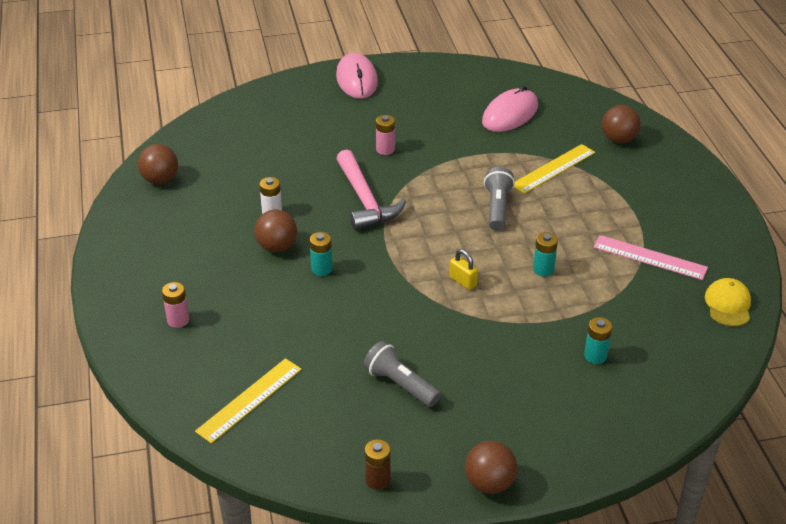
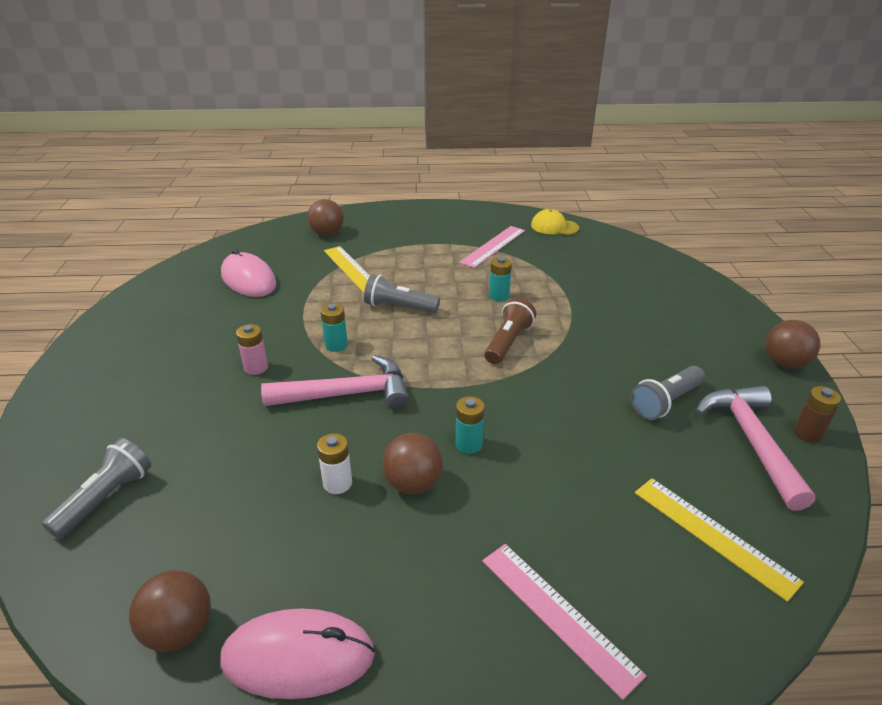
camera: 80 degrees left, 5 degrees down
(178, 320) = (557, 615): pink battery -> pink ruler
(246, 126) = (106, 498): none -> grey flashlight
(357, 79) = (87, 374): pink mouse -> pink mouse (298, 656)
(359, 437) = (751, 441): none -> pink hammer
(463, 281) = (508, 342): yellow padlock -> brown flashlight
(595, 356) = (614, 288): turquoise battery -> turquoise battery (336, 345)

